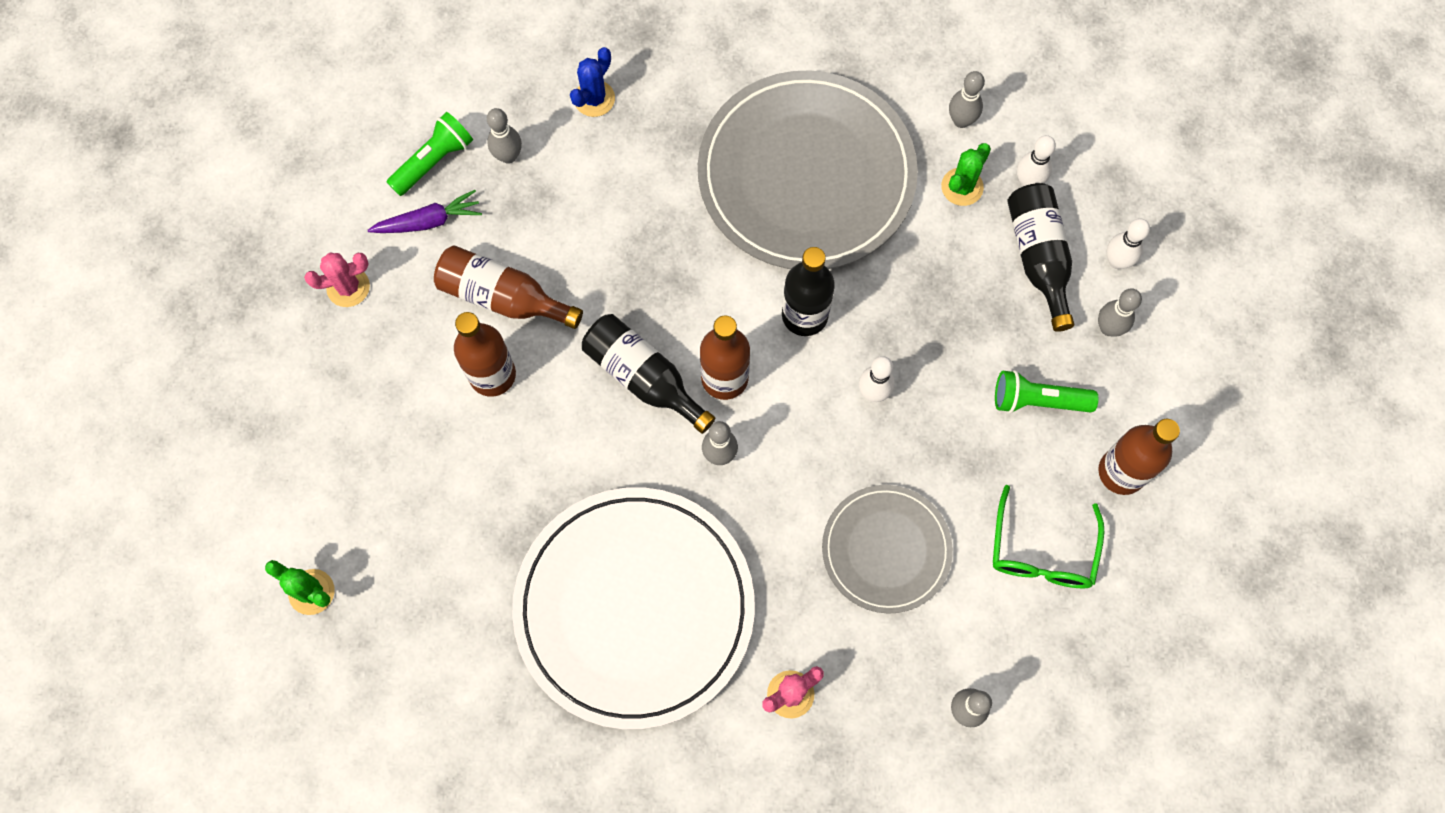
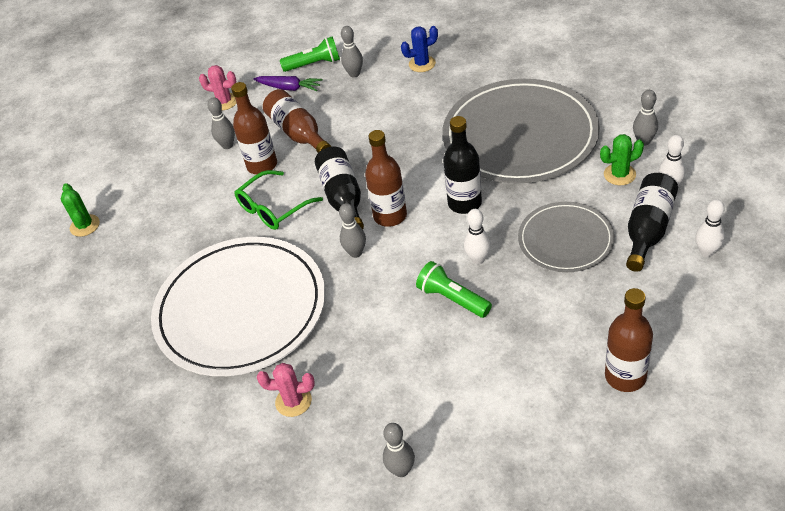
camera: 40 degrees right, 25 degrees down
(886, 550) = (420, 348): grey plate -> grey plate (565, 240)
(1037, 400) = (590, 308): green flashlight -> green flashlight (452, 299)
(1042, 551) = (529, 398): green glasses -> green glasses (273, 208)
(1108, 328) = (674, 287): grey bowling pin -> grey bowling pin (227, 145)

